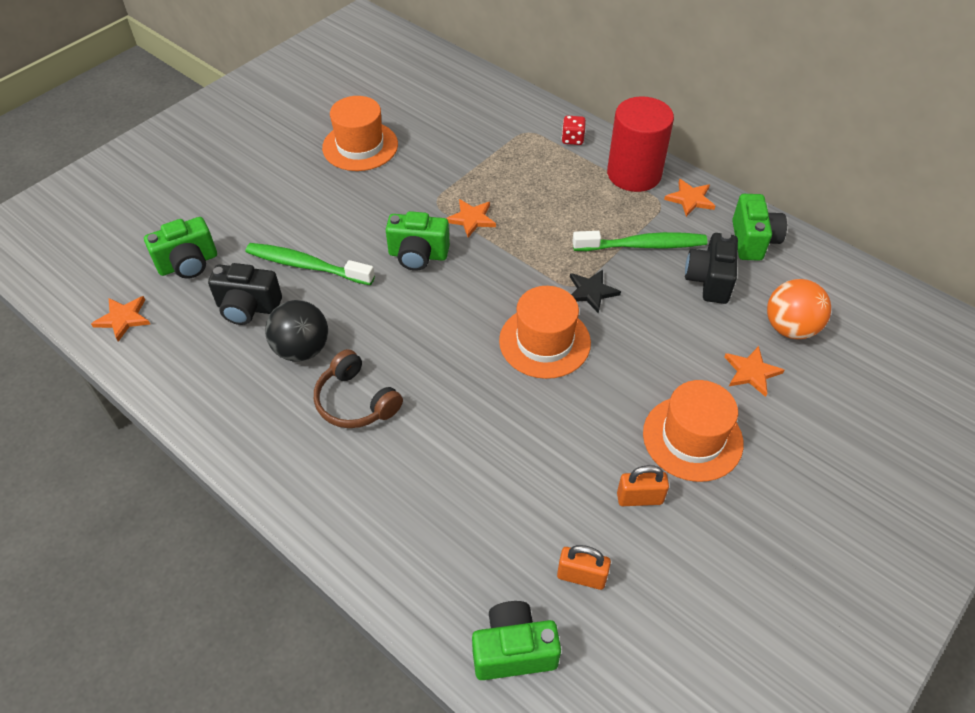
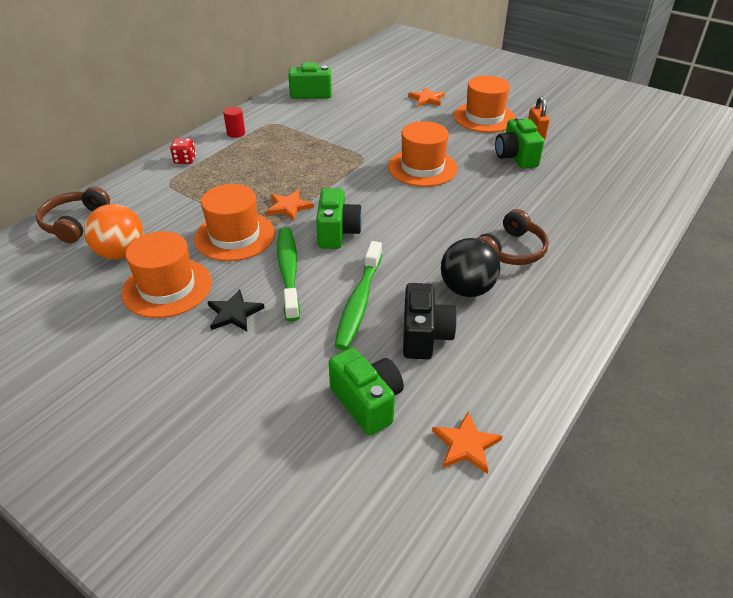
camera: 95 degrees left, 10 degrees down
(426, 182) = (235, 236): none -> orange hat
(465, 84) = (75, 223): none -> brown headphones
(513, 650) = (659, 172): green camera -> green camera (515, 157)
(581, 576) = (598, 151): orange padlock -> none
(591, 292) = (368, 150): black star -> black star (234, 313)
(634, 174) = (236, 133): red cylinder -> red cylinder, size x0.41
(643, 245) = (318, 130): green toothbrush -> green toothbrush (288, 271)
(690, 199) = (267, 112): orange star -> none
(709, 280) = (351, 108): black camera -> none
(790, 328) = (388, 86): orange ball -> orange ball (121, 253)

